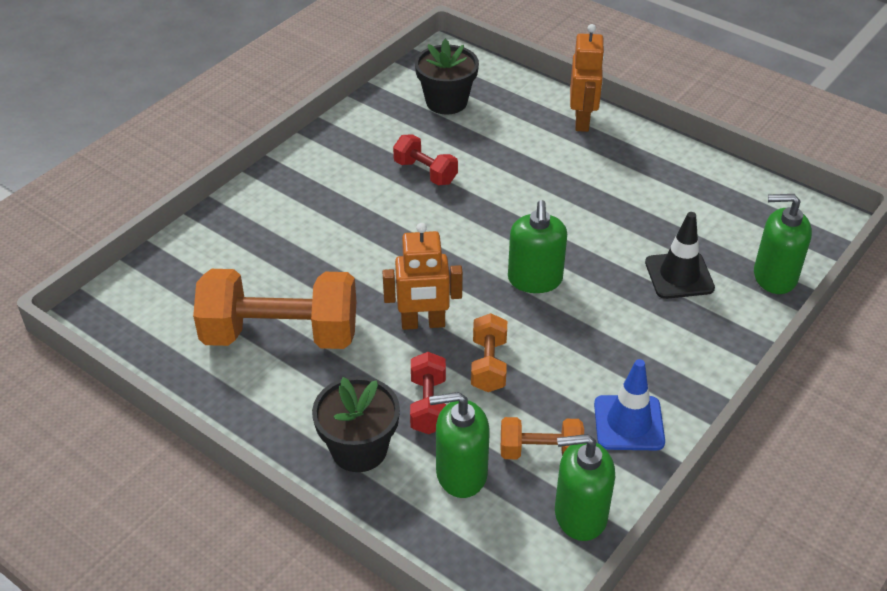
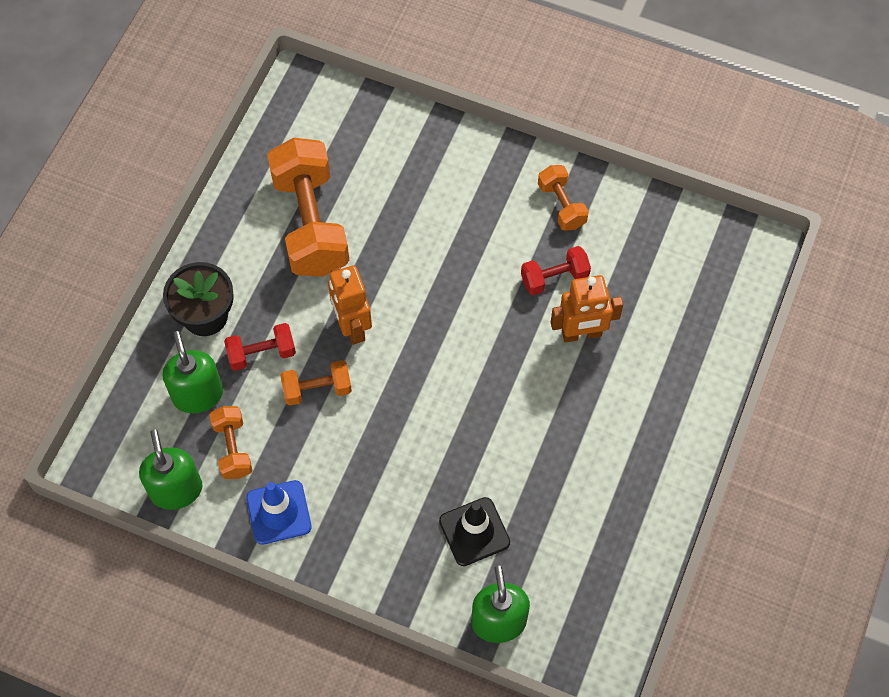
camera: 75 degrees right, 20 degrees up
(349, 153) = (561, 205): none -> orange dumbbell
(425, 172) = (554, 278): red dumbbell -> red dumbbell turned 45 degrees clockwise
(446, 102) = (674, 269): black flower pot -> none
(535, 279) = (432, 405): green soap dispenser -> none
(582, 120) = (688, 405): orange robot -> orange robot (581, 334)

